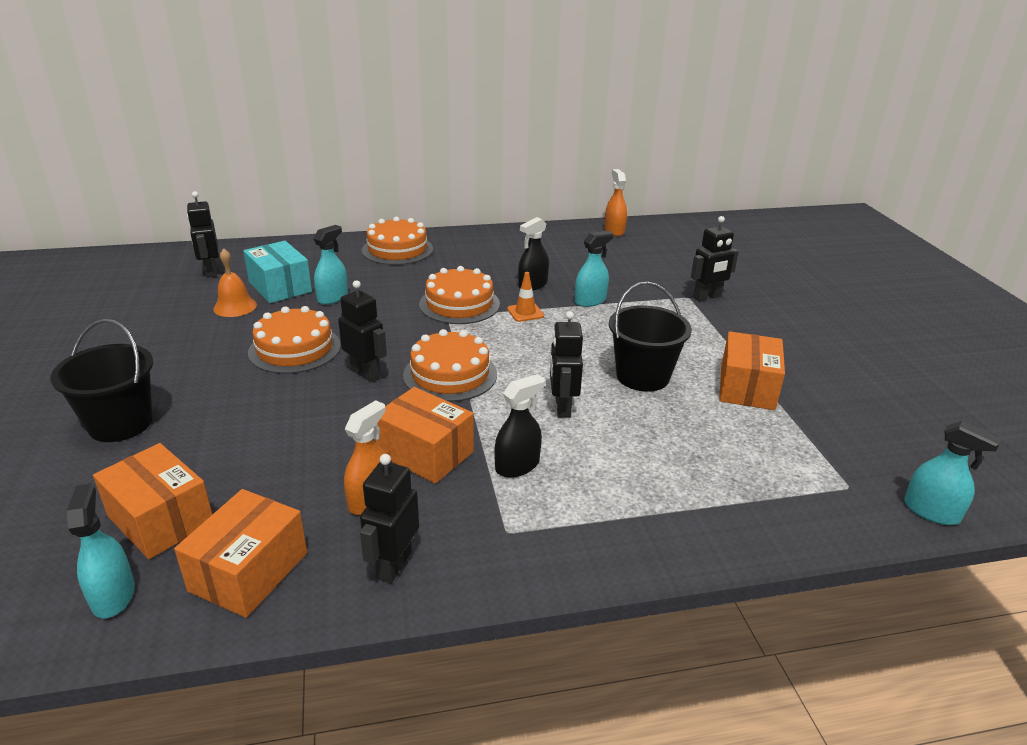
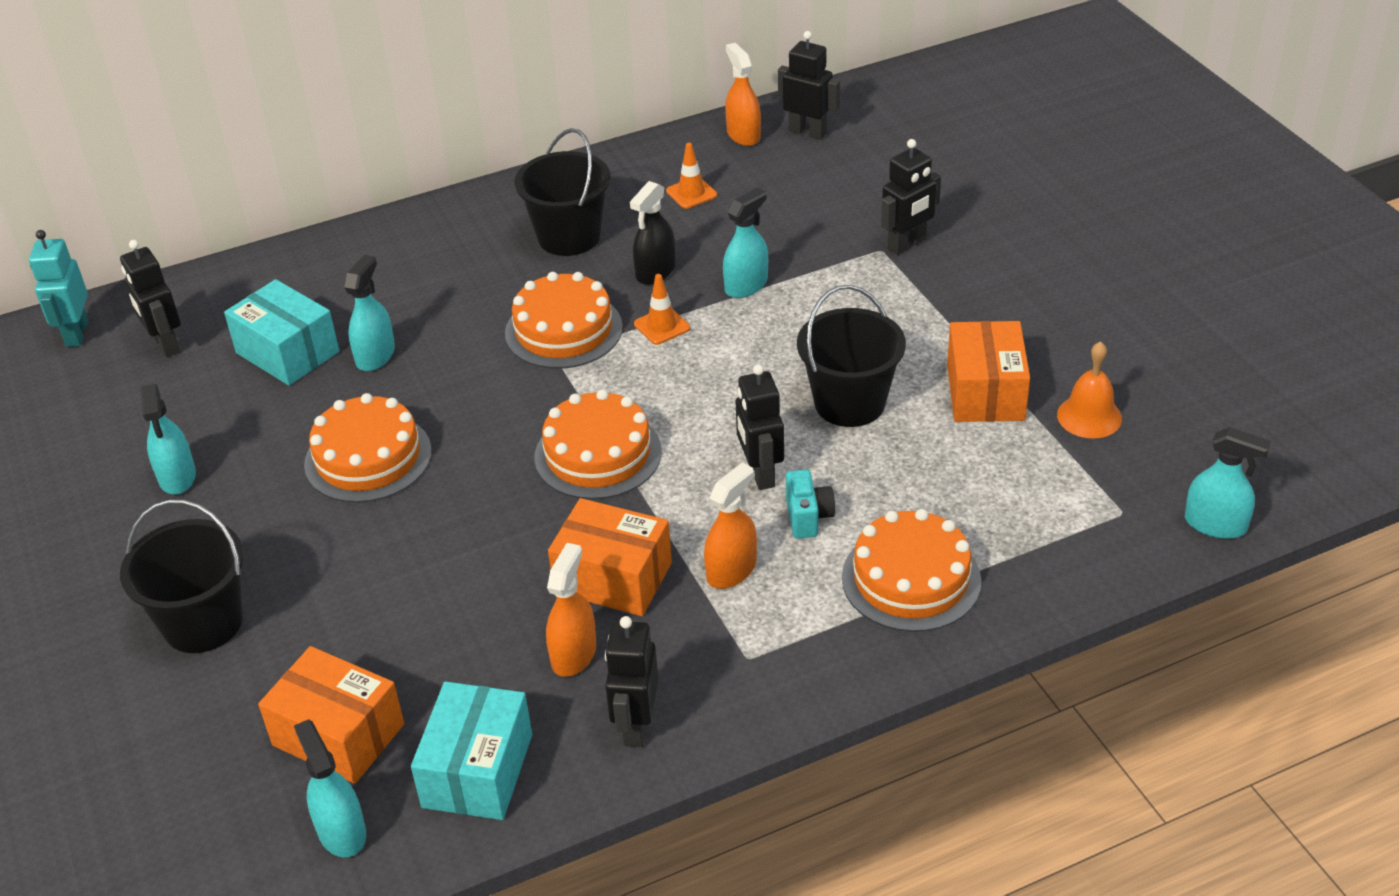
camera: 10 degrees left, 10 degrees up
(164, 259) = (76, 334): none -> turquoise robot
(167, 337) = (177, 477): none -> turquoise spray bottle
(235, 307) = (241, 402): orange bell -> orange bell (1089, 416)
(249, 571) = (477, 770): orange box -> turquoise box
(365, 373) = (484, 477): black robot -> black robot (807, 132)
(397, 249) = (428, 242): orange cake -> orange cake (911, 579)
(485, 260) = (569, 237): none -> black bucket
(517, 465) = (731, 570): black spray bottle -> orange spray bottle
(571, 252) = (691, 193): none -> orange traffic cone
(589, 441) = (808, 517): none -> turquoise camera

